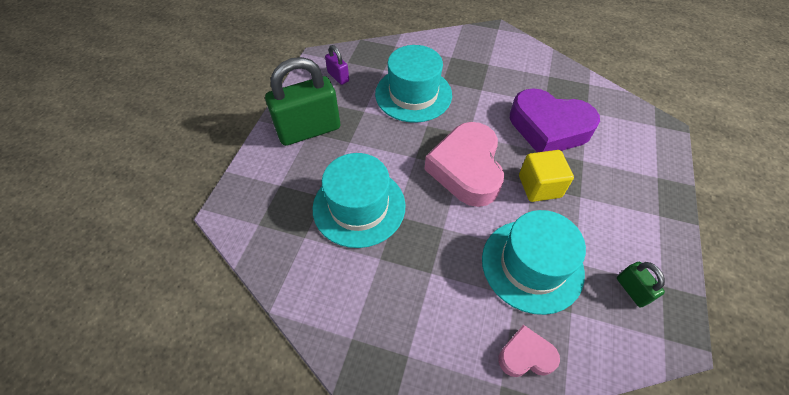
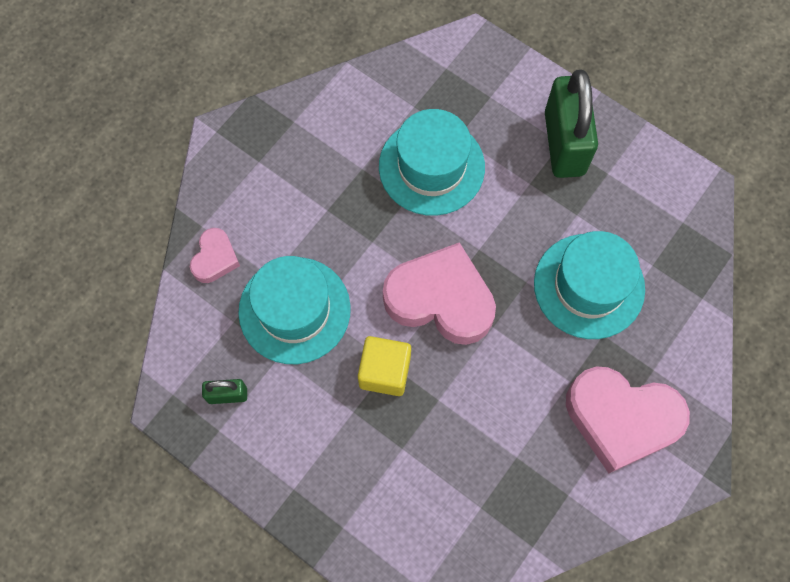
camera: 110 degrees right, 15 degrees up
(338, 77) = (654, 201): purple padlock -> none
(489, 63) = (621, 419): none -> pink heart
(548, 128) = (469, 435): purple heart -> none

